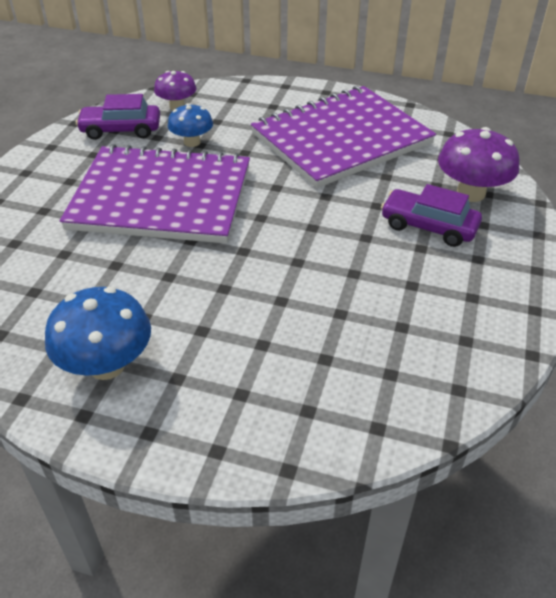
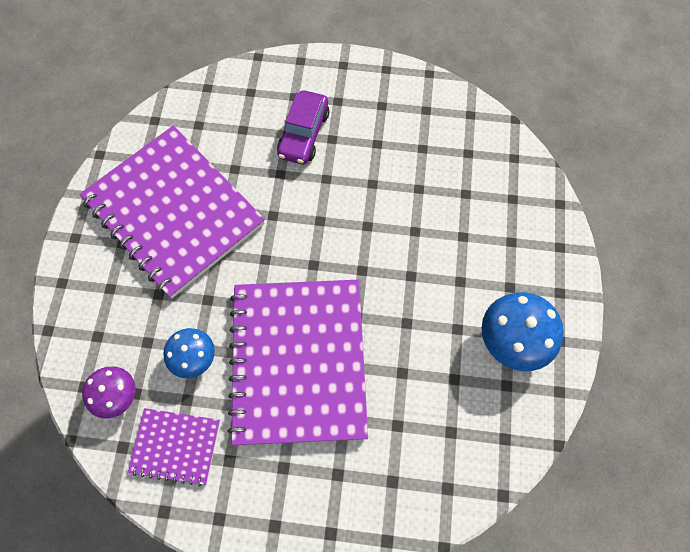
camera: 100 degrees left, 25 degrees up
(121, 130) = (175, 446): purple car -> purple notebook
(471, 193) = (252, 104): purple mushroom -> none

